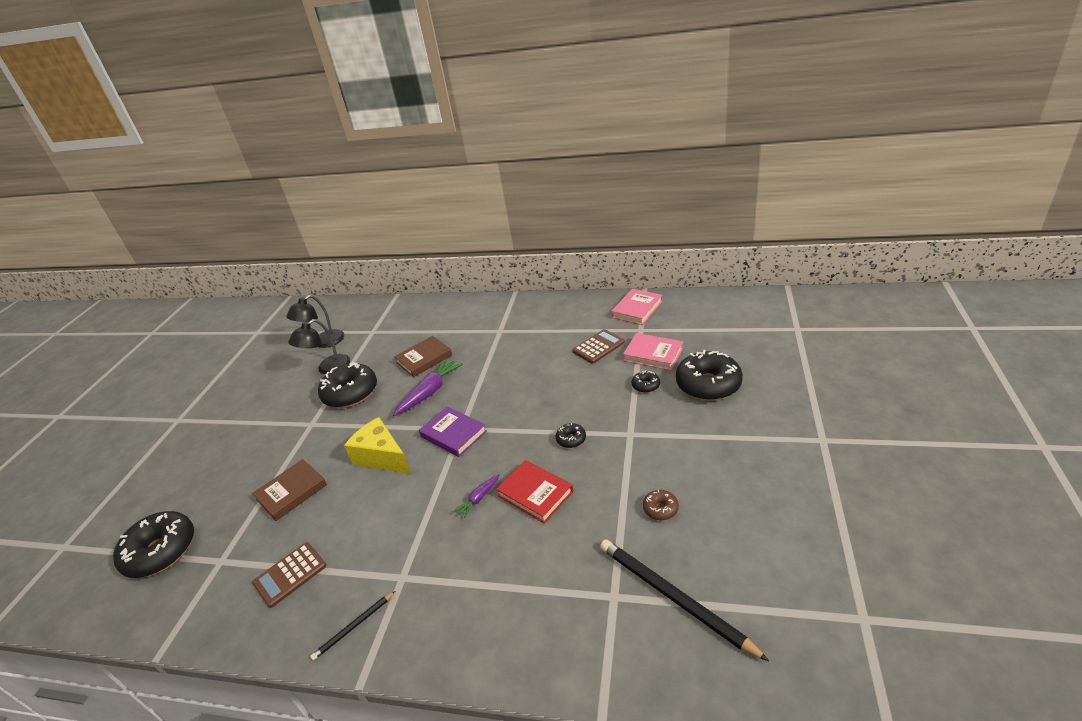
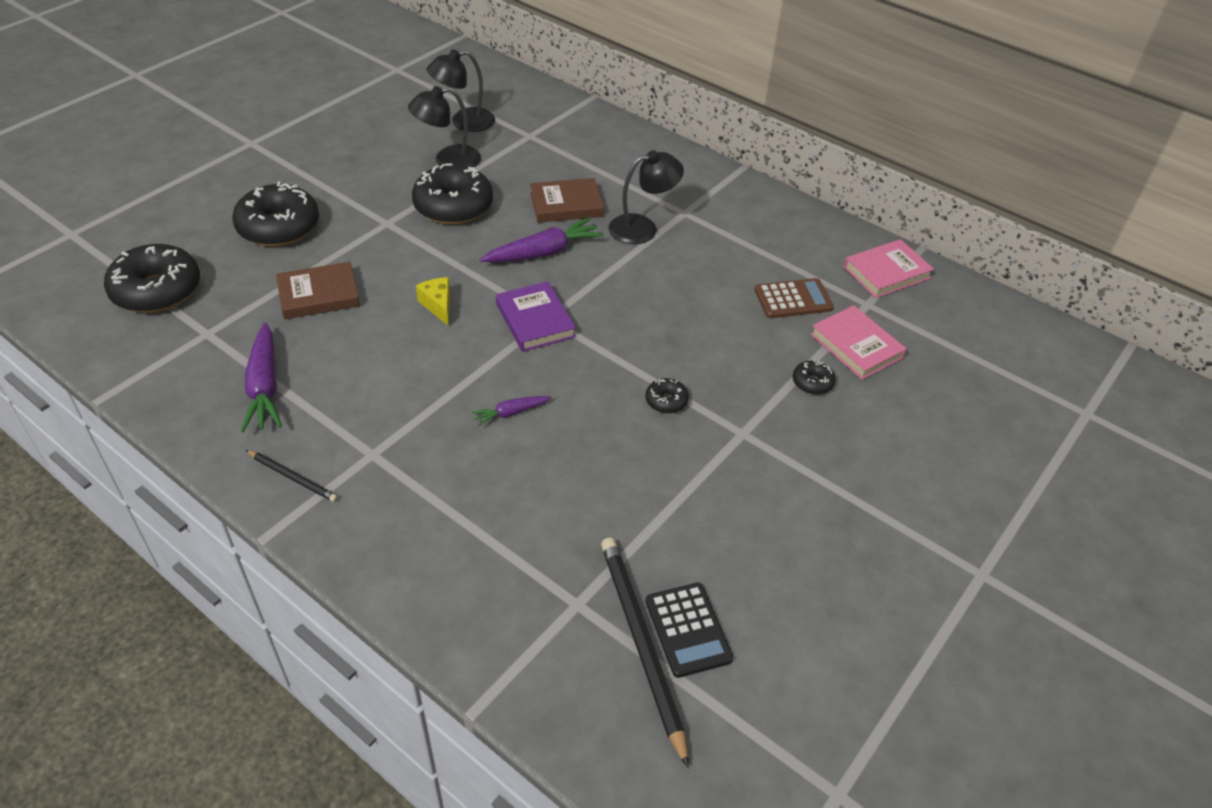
camera: 20 degrees right, 10 degrees up
(290, 574) = (264, 386): brown calculator -> purple carrot
(354, 627) = (293, 477): black pencil -> black pencil turned 135 degrees counterclockwise
(382, 457) = (438, 305): yellow cheese -> yellow cheese, size x0.56
(481, 350) = (642, 227): none -> black lamp
(535, 493) = (576, 442): red book -> none
(660, 509) = (706, 541): brown donut -> none
(694, 570) = (688, 630): none -> black calculator
(708, 384) = (894, 424): black donut -> black donut (279, 227)

